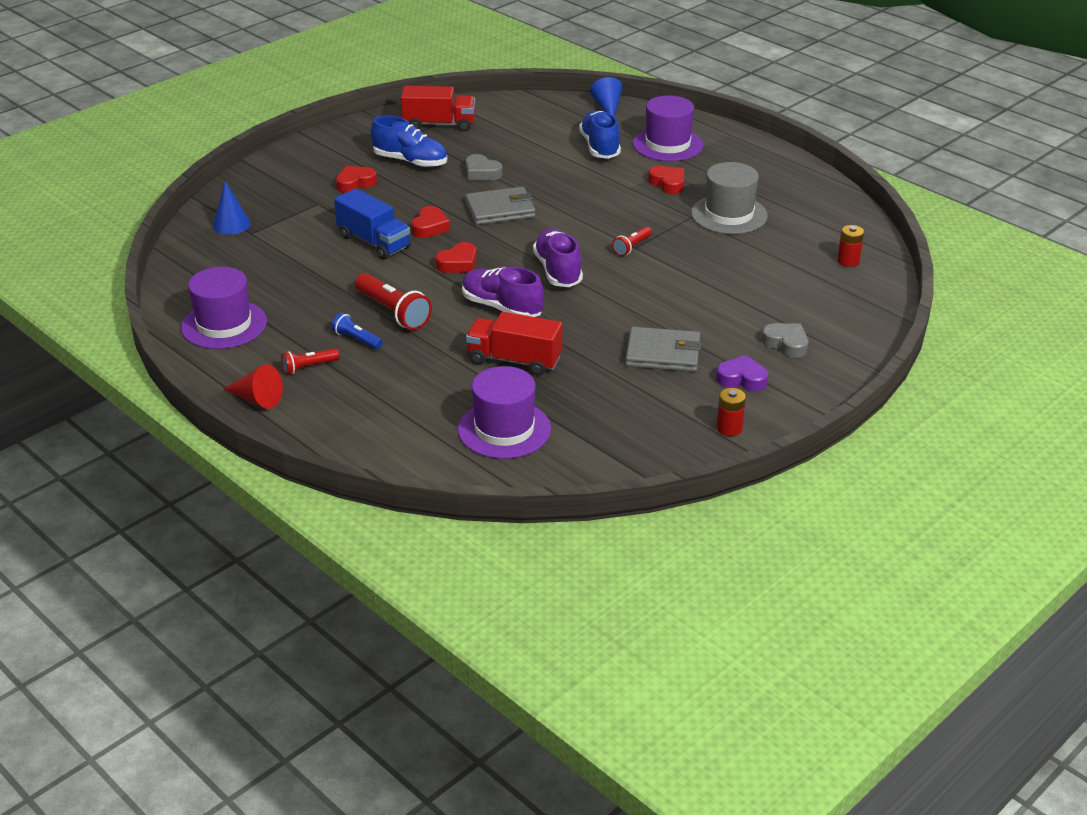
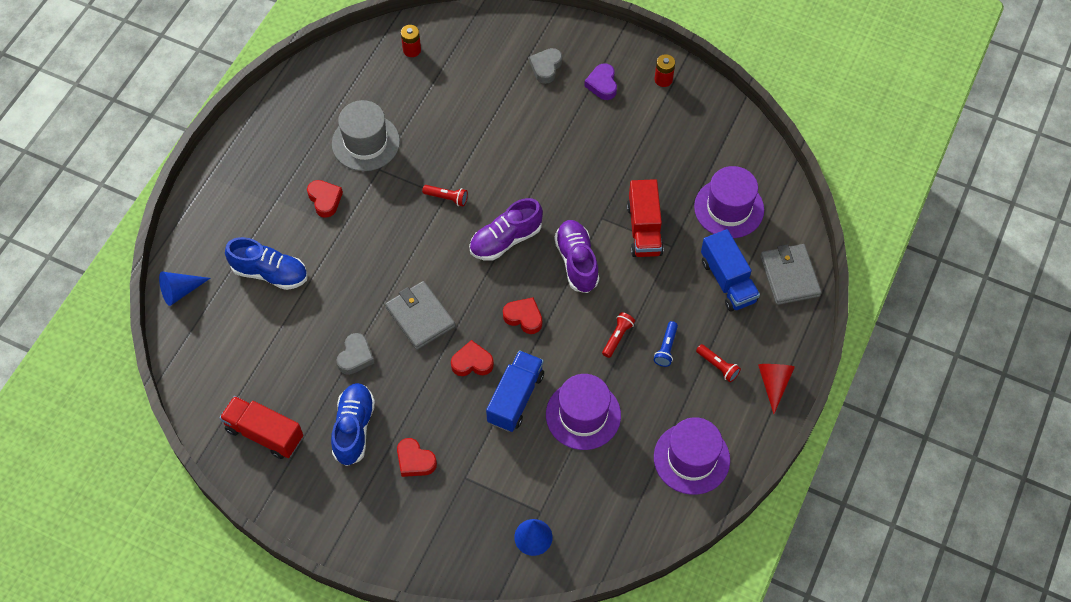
camera: 110 degrees left, 25 degrees up
(393, 312) = (617, 337): red flashlight -> red flashlight, size x0.56
(407, 402) = (728, 281): none -> blue truck
(439, 124) = (264, 433): red truck -> red truck turned 45 degrees counterclockwise
(502, 307) = (577, 262): purple shoe -> purple shoe turned 150 degrees clockwise
(600, 147) = (270, 273): blue shoe -> blue shoe turned 135 degrees counterclockwise
(663, 353) = (592, 138): grey wallet -> grey wallet (789, 276)
(668, 144) = (247, 219): purple hat -> purple hat (583, 415)
(668, 183) = (325, 200): red heart -> red heart turned 120 degrees clockwise

